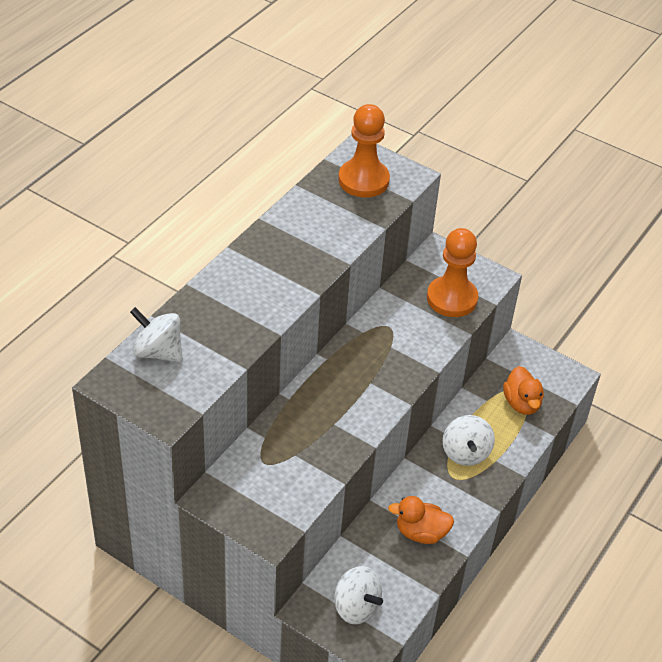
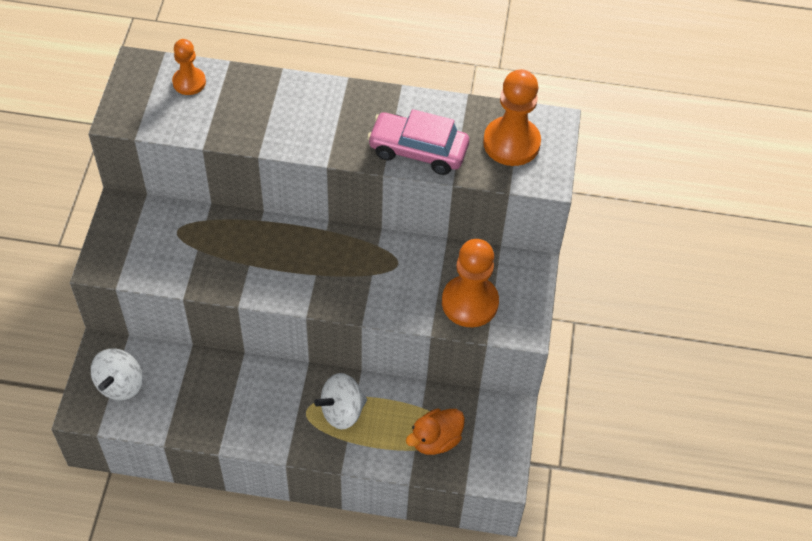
camera: 65 degrees right, 10 degrees up
(158, 351) = (189, 82): white spinning top -> orange pawn
(337, 234) = (418, 150): none -> pink car
(421, 533) = (226, 406): orange duck -> none

